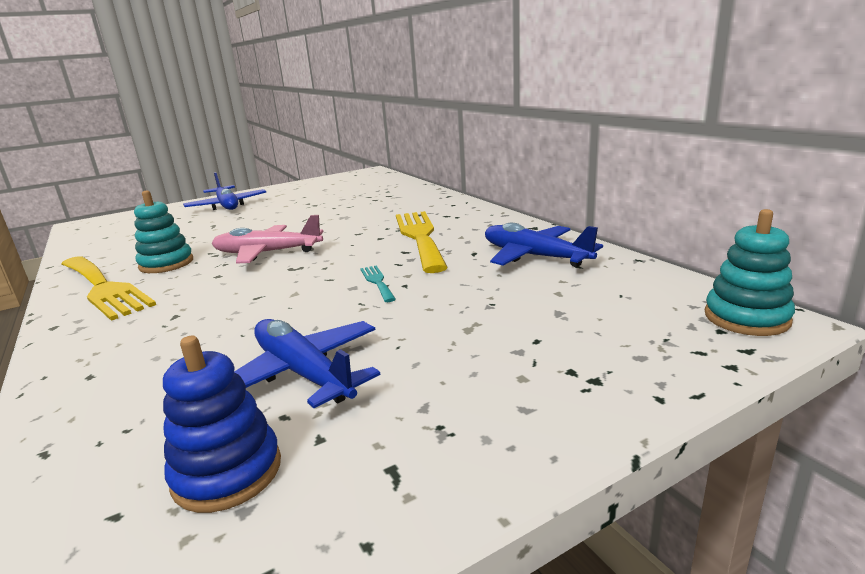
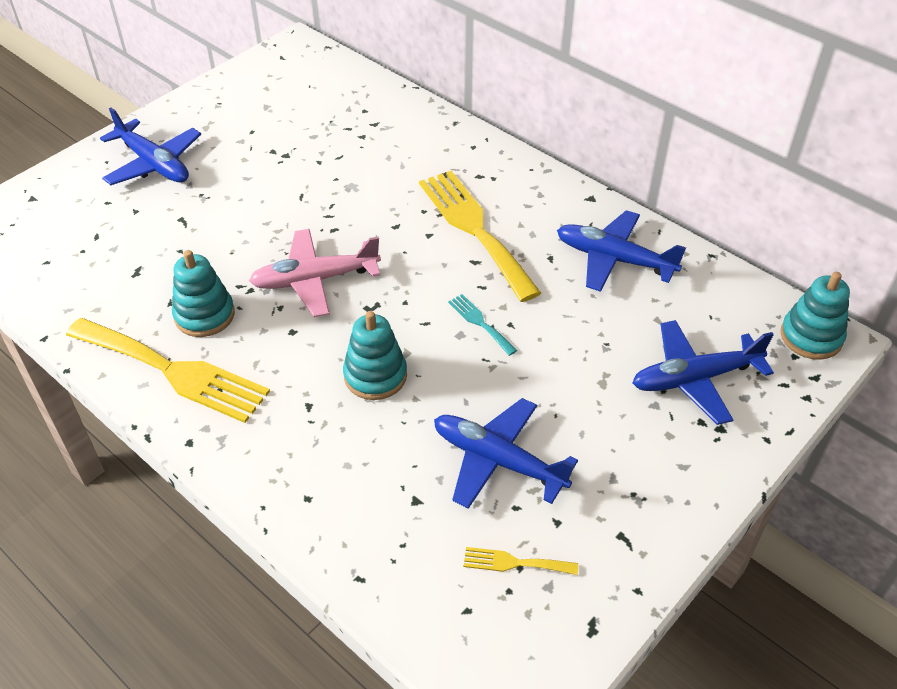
camera: 20 degrees left, 25 degrees up
(227, 472) = (514, 563): blue stacking toy -> yellow fork
(252, 304) = (375, 375): none -> turquoise stacking toy
(580, 336) = (694, 378): none -> blue plane

